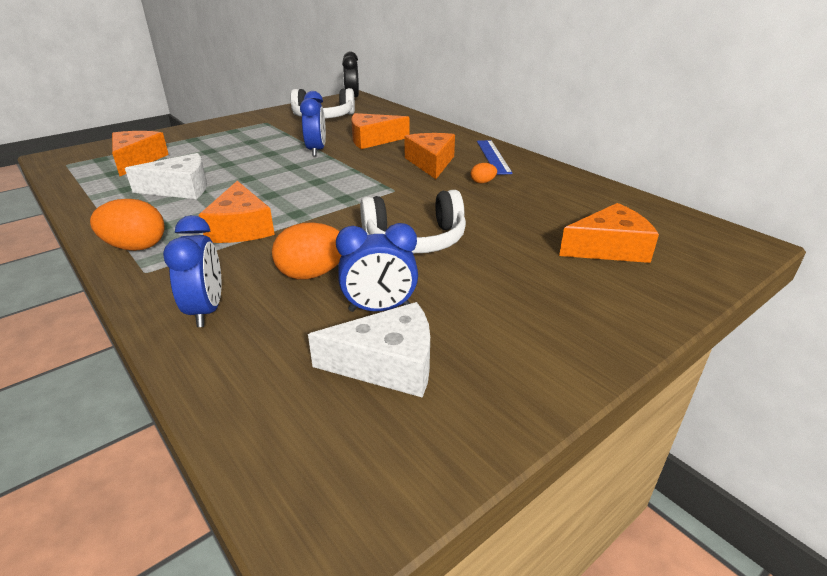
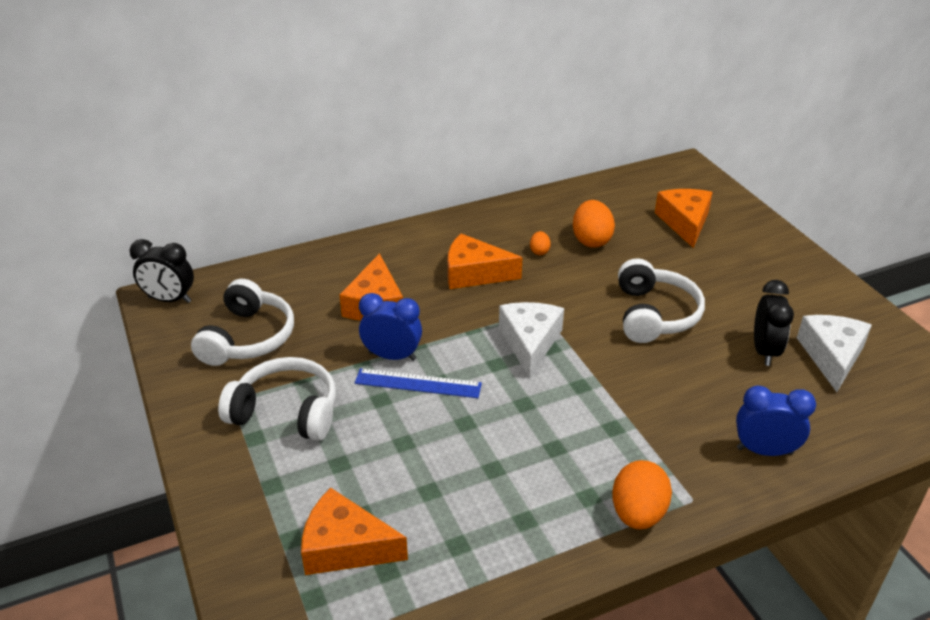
camera: 75 degrees left, 5 degrees up
(180, 189) = (479, 486): white cheese -> white cheese (530, 342)
(241, 228) = (607, 429): orange cheese -> none
(256, 134) = (286, 412): none -> white headphones
(312, 274) = (709, 383): orange egg -> orange egg (591, 240)
(379, 309) = (764, 351): blue clock -> black clock
(493, 156) = (473, 229): blue ruler -> blue ruler (418, 383)

